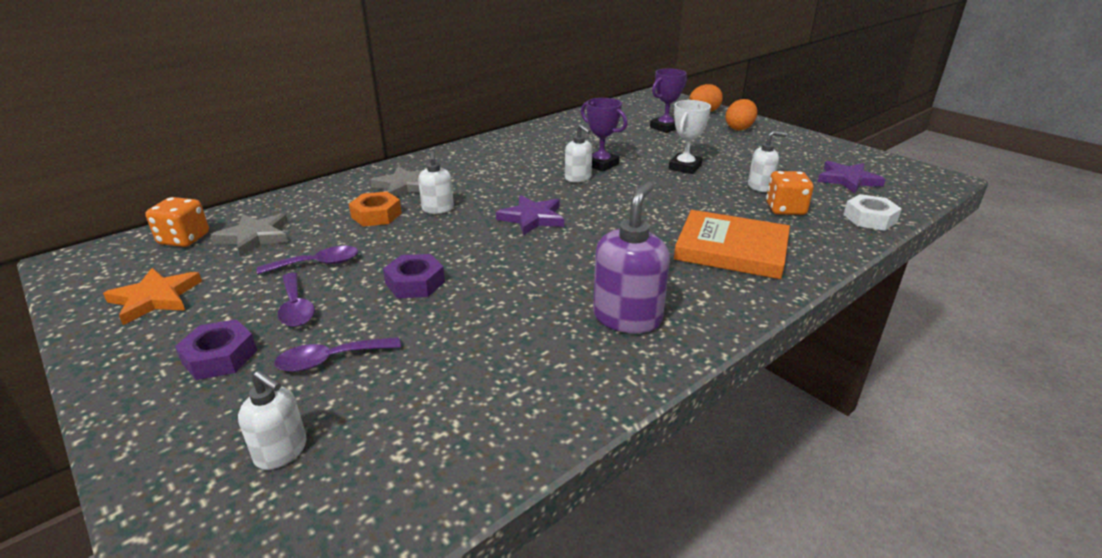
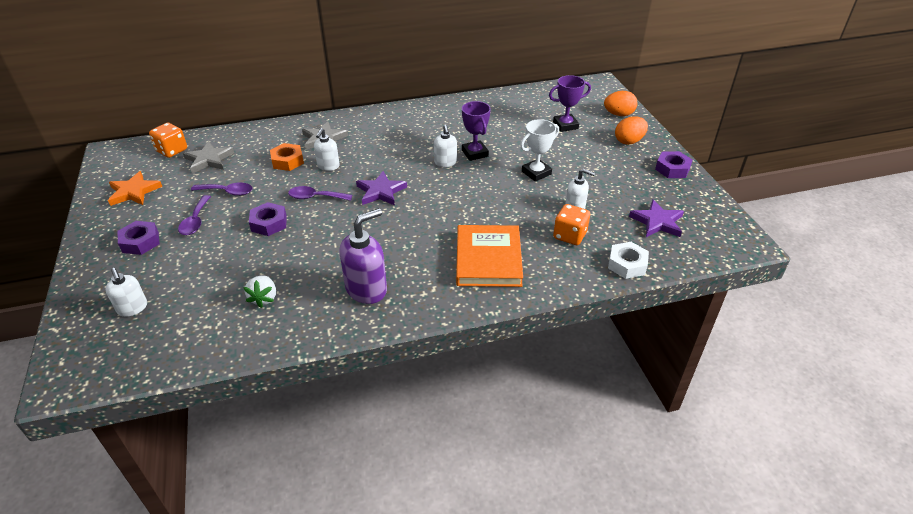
camera: 25 degrees right, 10 degrees up
(330, 360) = (188, 262): purple spoon -> purple spoon (315, 197)
(496, 369) = (264, 298): none -> white strawberry
(731, 249) = (488, 259): orange book -> orange book turned 45 degrees clockwise
(804, 140) = (672, 169): none -> purple nut

